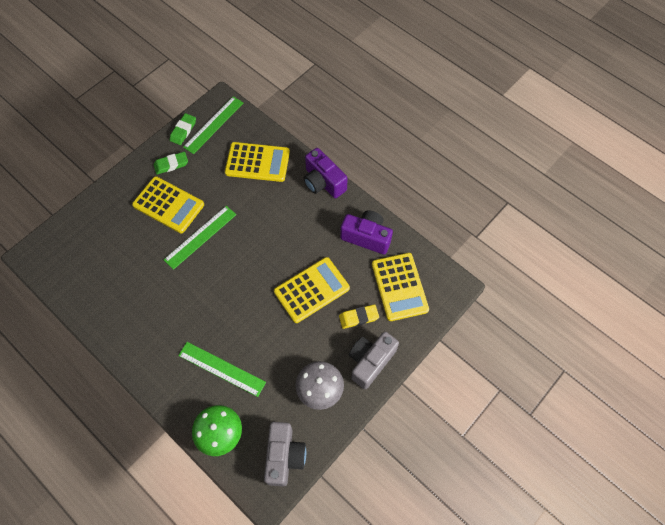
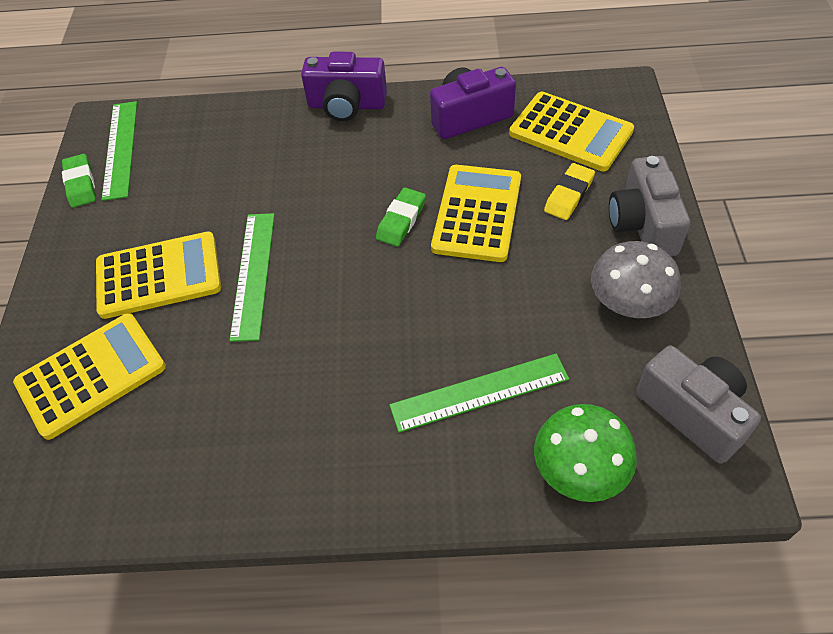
camera: 40 degrees left, 10 degrees down
(171, 164) = (107, 230): green eraser -> green eraser (401, 220)
(257, 162) = (234, 144): yellow calculator -> yellow calculator (91, 375)

